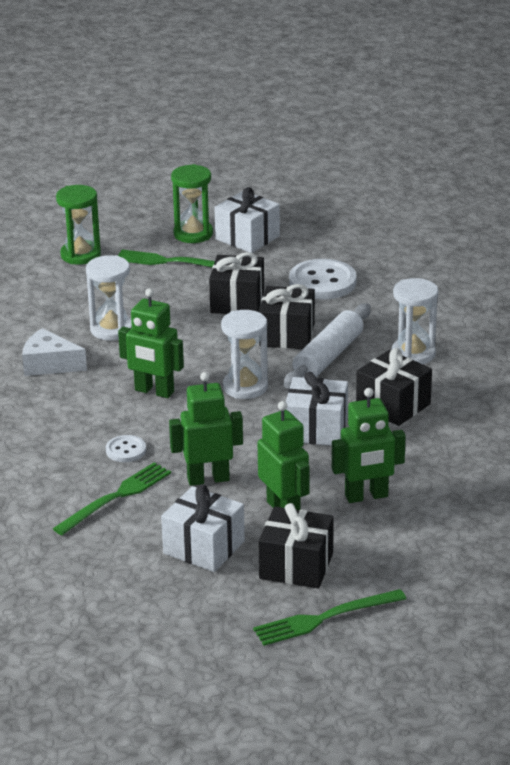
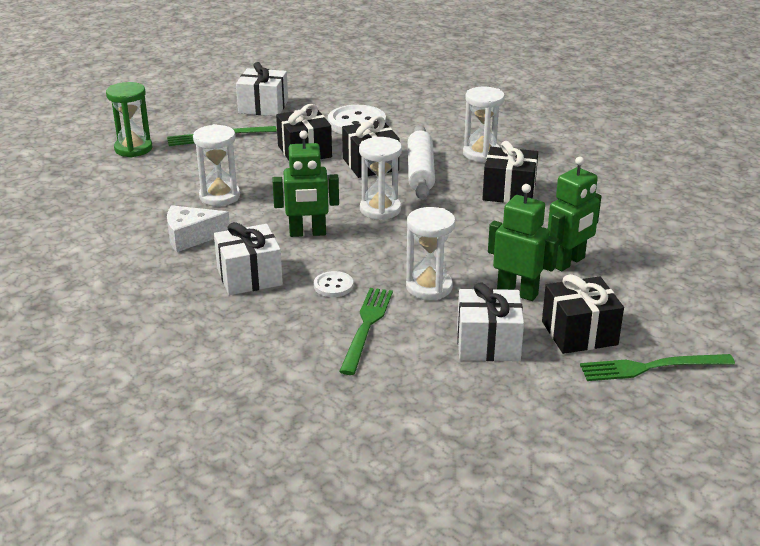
camera: 30 degrees left, 0 degrees up
(193, 234) = (216, 114): green hourglass -> none
(208, 479) = (429, 287): green robot -> white hourglass
(316, 429) = (472, 225): white gift -> white gift (249, 277)
(325, 618) = (651, 367): green fork -> green fork turned 45 degrees clockwise

